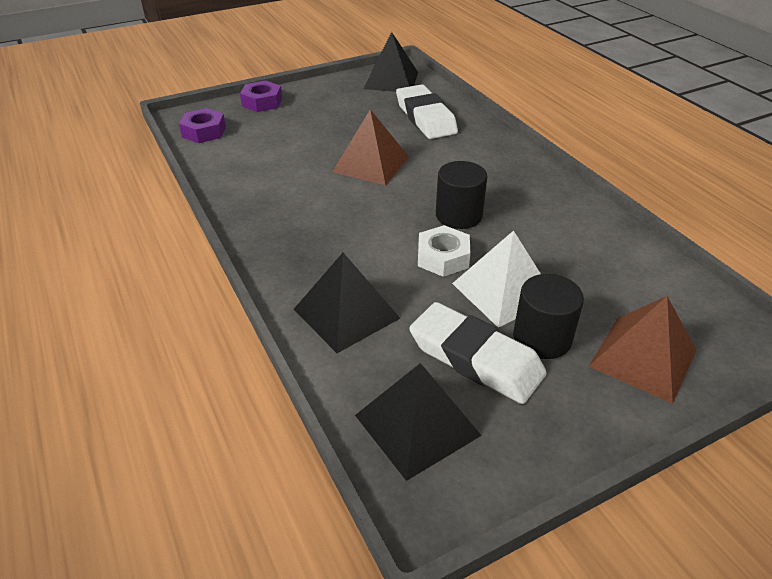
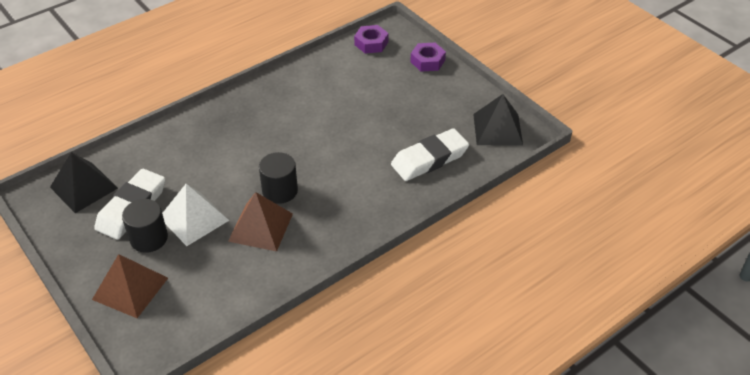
camera: 80 degrees right, 5 degrees up
(346, 313) = (170, 148): black pyramid -> none
(371, 164) = (343, 136): brown pyramid -> brown pyramid (261, 227)
(443, 257) = (228, 186): white nut -> none

